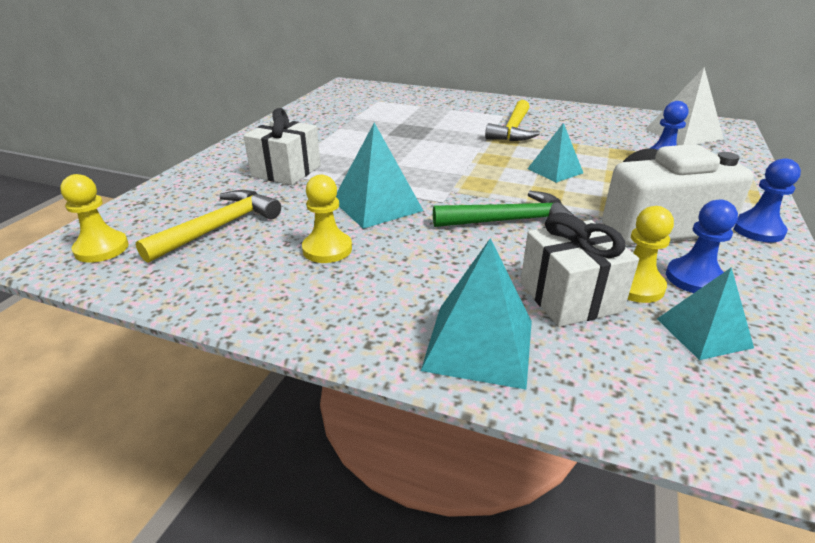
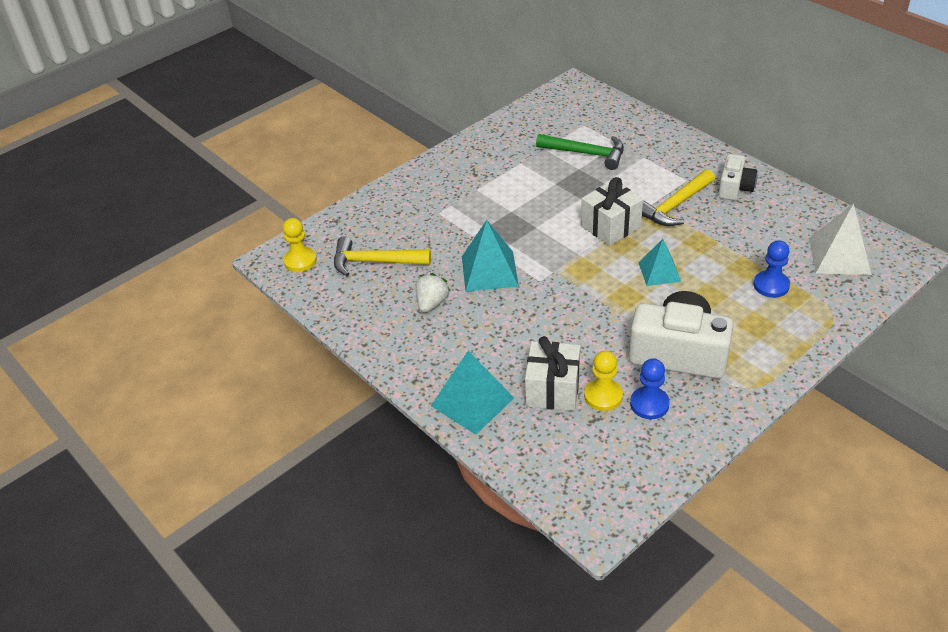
camera: 30 degrees right, 10 degrees up
(219, 227) = (374, 262): yellow hammer -> yellow hammer turned 150 degrees counterclockwise
(286, 171) = (446, 212): white gift -> white gift (610, 226)
(327, 249) = (432, 303): yellow pawn -> white strawberry
(509, 220) = (572, 315): green hammer -> green hammer (586, 154)
(548, 113) = (735, 188): none -> white camera
(703, 333) = (608, 440): turquoise pyramid -> none
(757, 230) = (752, 382): blue pawn -> none

